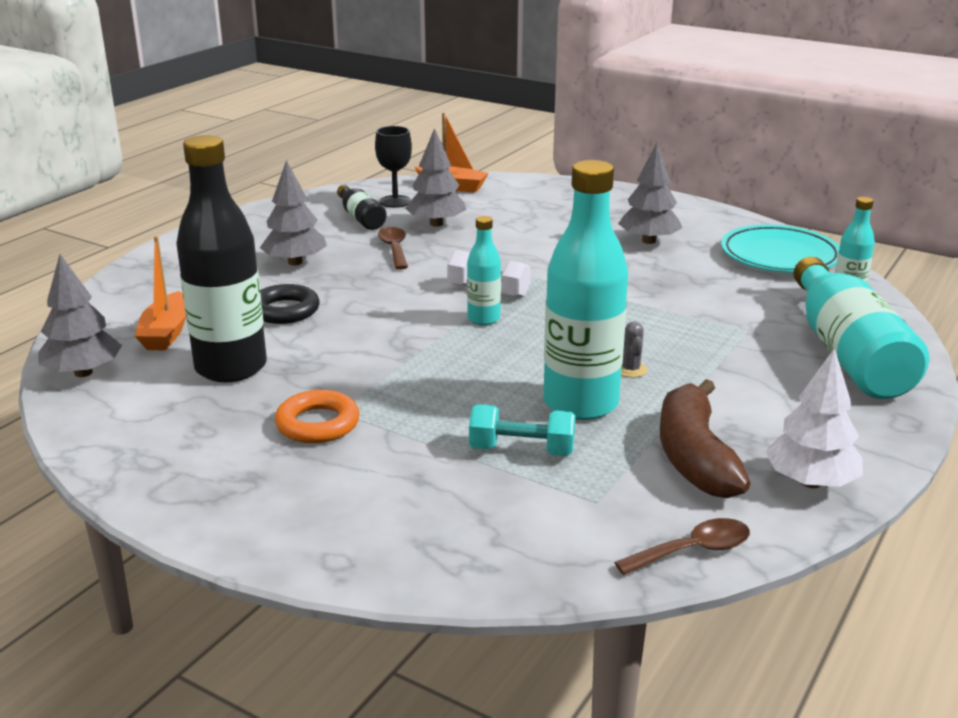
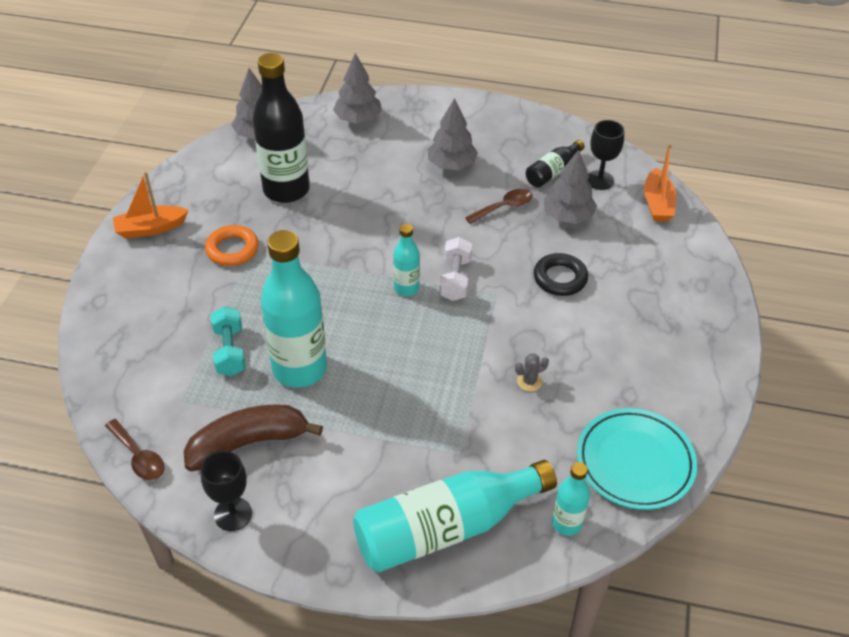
camera: 70 degrees right, 20 degrees up
(166, 333) = (319, 146): orange boat -> orange boat (151, 228)
(285, 310) = (373, 186): black ring -> black ring (560, 278)
(631, 370) = (360, 388): grey cactus -> grey cactus (529, 381)
(649, 241) = (613, 359): grey tree -> grey tree (358, 119)
(810, 482) = (233, 514): white tree -> black goblet

